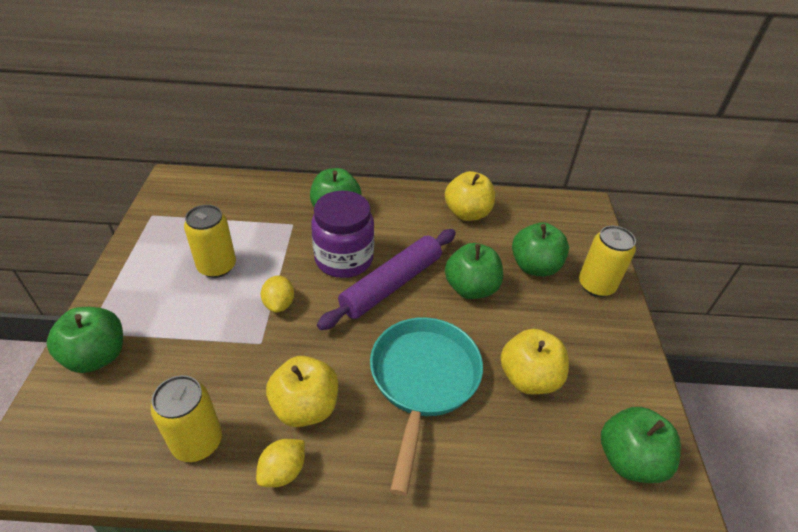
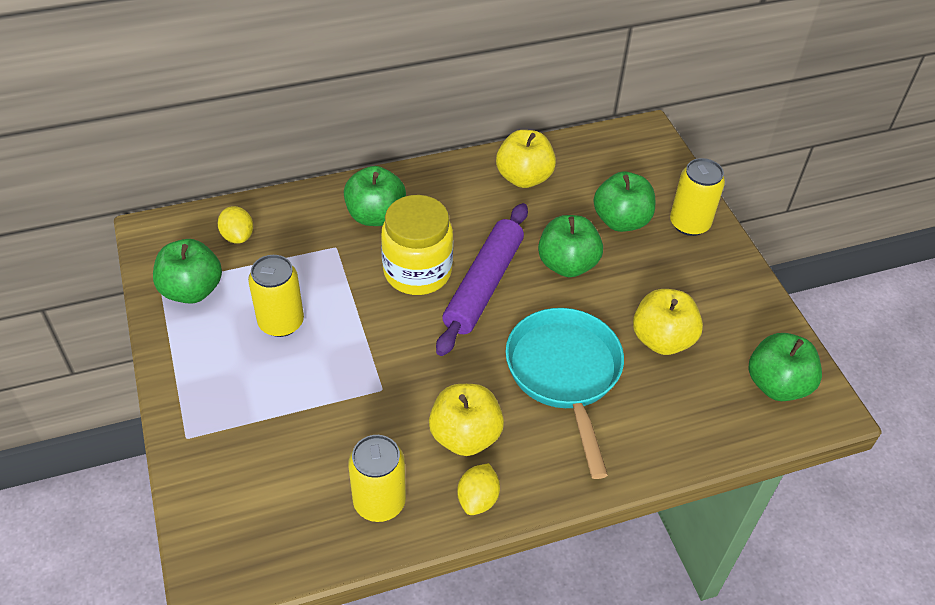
camera: 20 degrees left, 5 degrees up
(97, 356) = (216, 458): green apple -> green apple (192, 290)
(279, 304) = (376, 343): yellow lemon -> yellow lemon (238, 236)
(344, 259) = (417, 272): purple jar -> yellow jar

